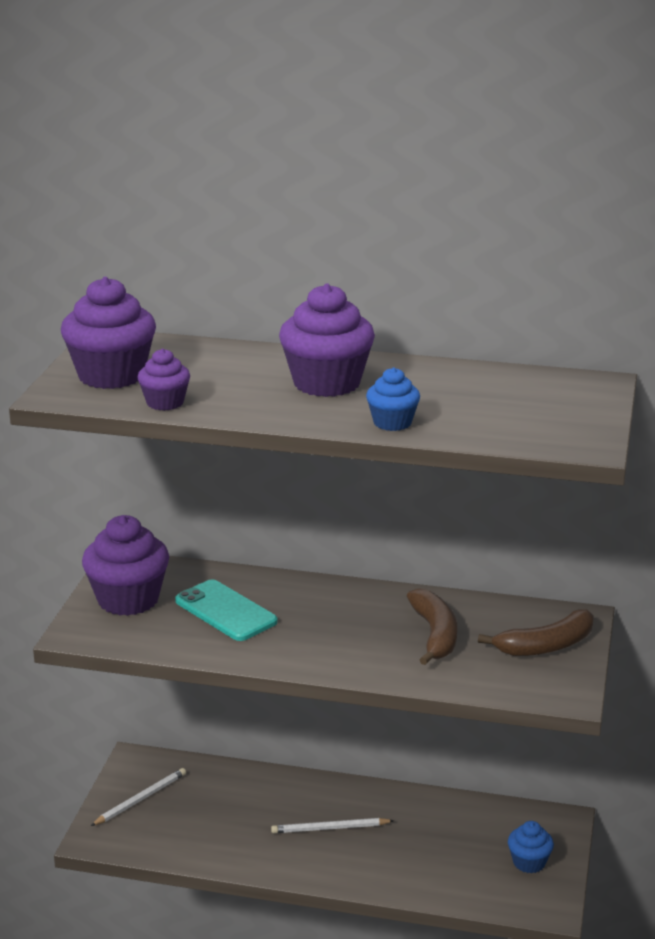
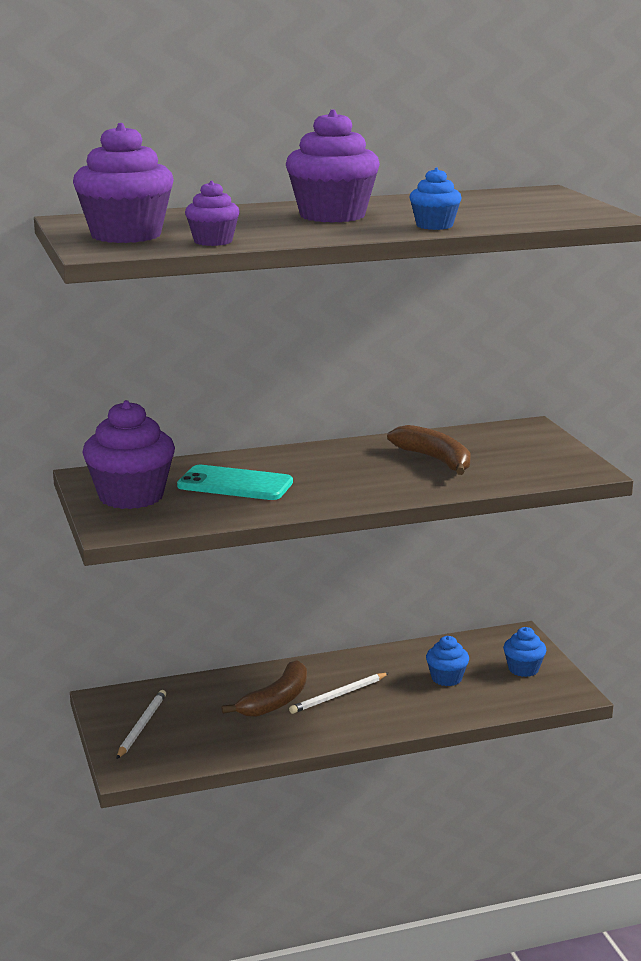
camera: 30 degrees left, 5 degrees down
(445, 846) = (446, 678): none -> blue cupcake
(546, 646) = (530, 447): brown banana -> brown banana (276, 701)

